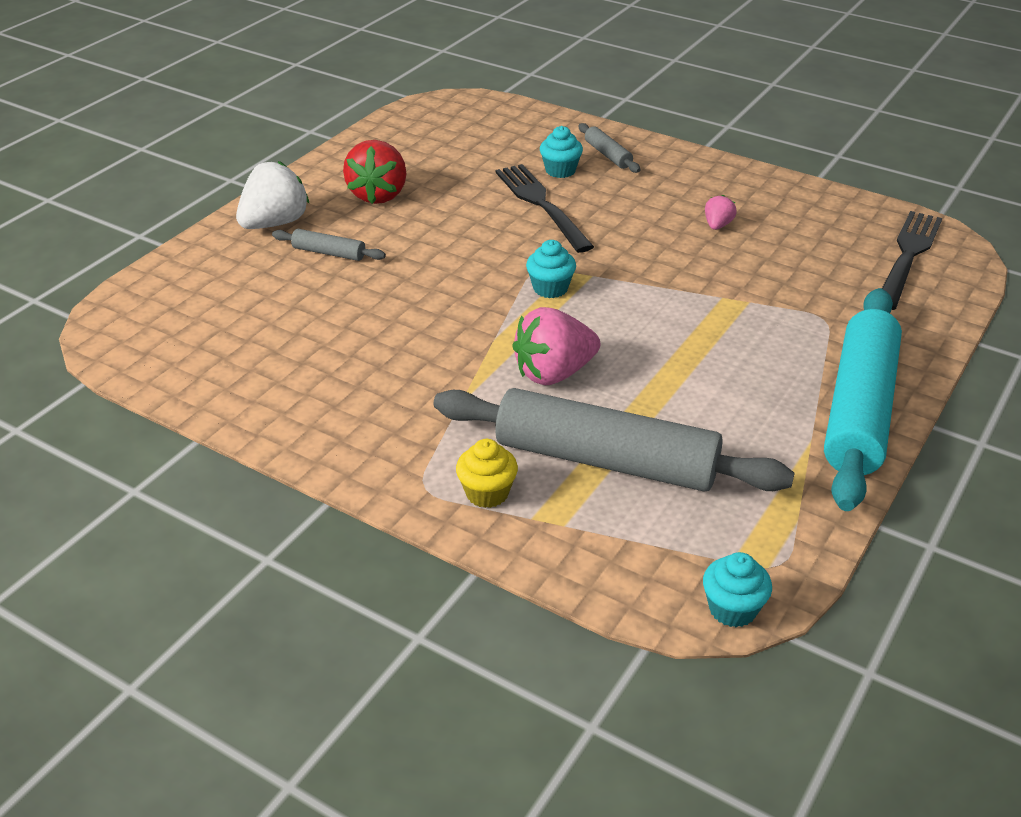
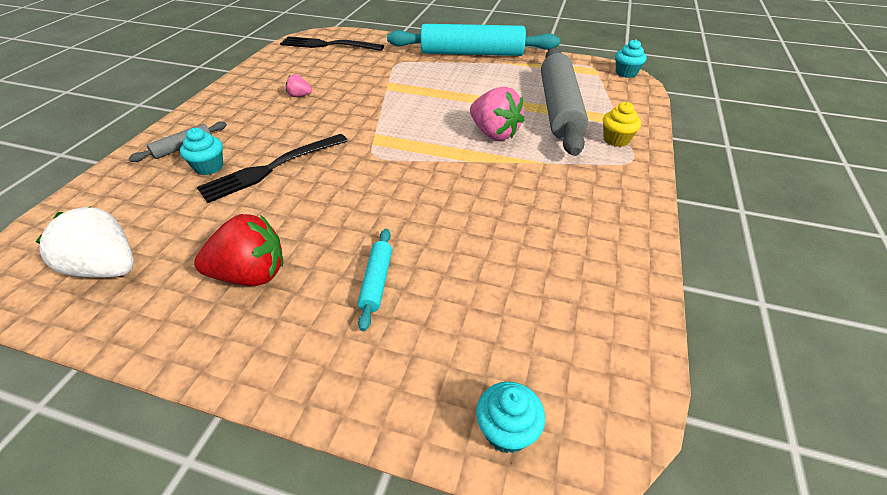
camera: 105 degrees left, 5 degrees up
(275, 223) = (321, 350): white strawberry -> white strawberry (107, 268)
(329, 253) = (377, 282): grey rolling pin -> turquoise rolling pin
(550, 288) = (397, 147): turquoise cupcake -> turquoise cupcake (506, 430)

